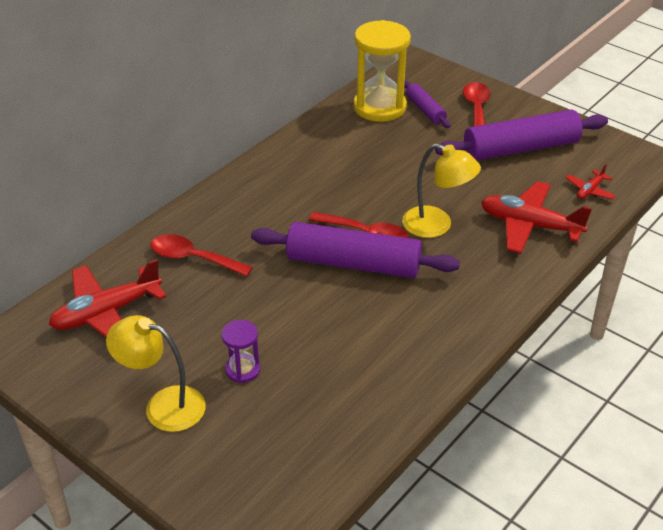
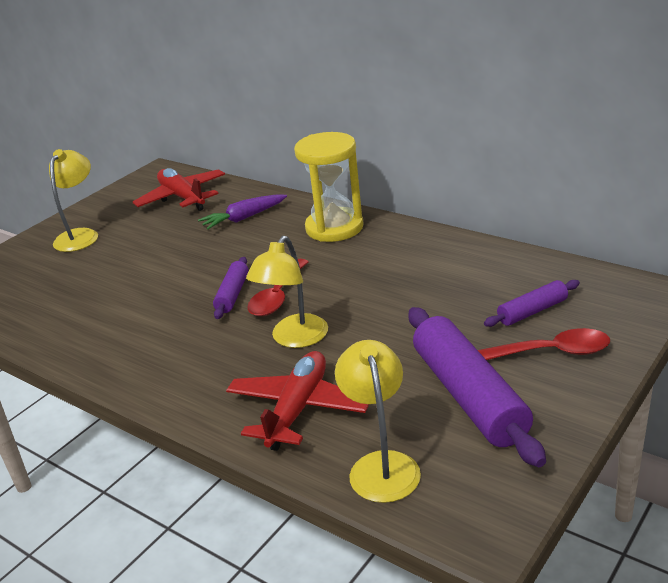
camera: 90 degrees right, 10 degrees down
(193, 258) = (244, 218): red spoon -> purple carrot
(242, 370) = (107, 260): purple hourglass -> none
(353, 264) = (232, 294): purple rolling pin -> purple rolling pin, size x0.51
(379, 107) = (524, 278): yellow hourglass -> yellow hourglass (334, 228)
(590, 190) = (381, 465): red plane -> yellow lamp

